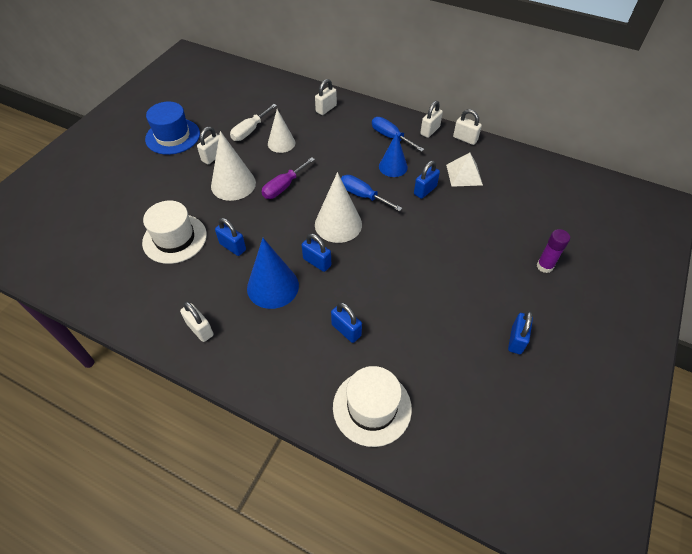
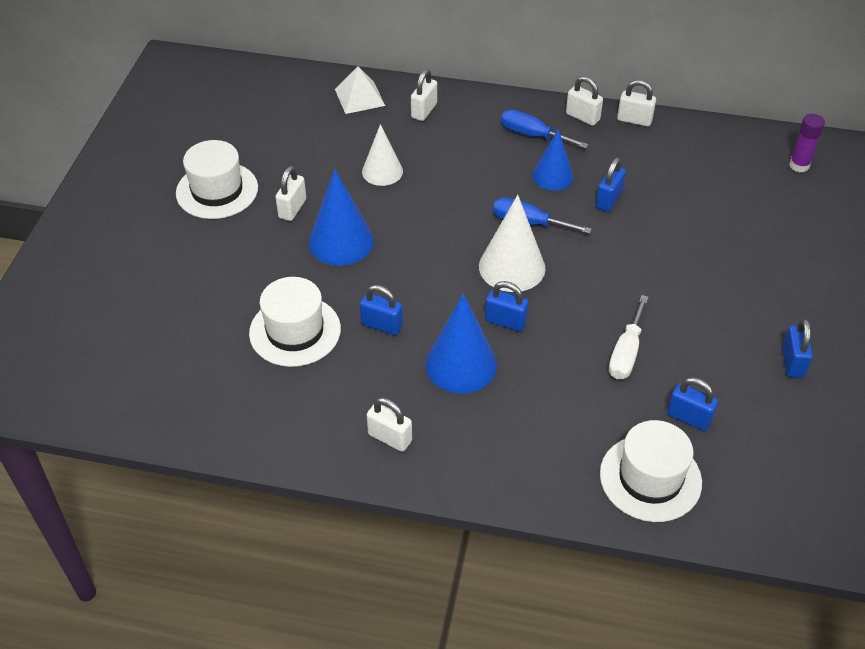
camera: 15 degrees left, 5 degrees down
(173, 136) = (217, 190): blue hat -> white hat
(233, 184) = (341, 241): white cone -> blue cone
(250, 131) = (328, 162): white screwdriver -> white screwdriver (626, 353)
(283, 187) = (414, 231): purple screwdriver -> none
(346, 330) = (580, 397): blue padlock -> blue padlock (689, 418)
(430, 131) = (582, 117): white padlock -> white padlock turned 75 degrees counterclockwise
(464, 174) = (651, 169): white pyramid -> white pyramid (359, 97)
(544, 266) = (795, 267): purple glue stick -> purple glue stick (799, 165)

